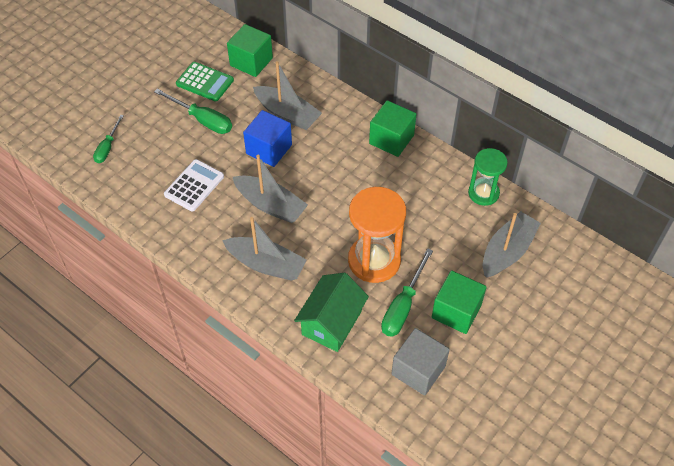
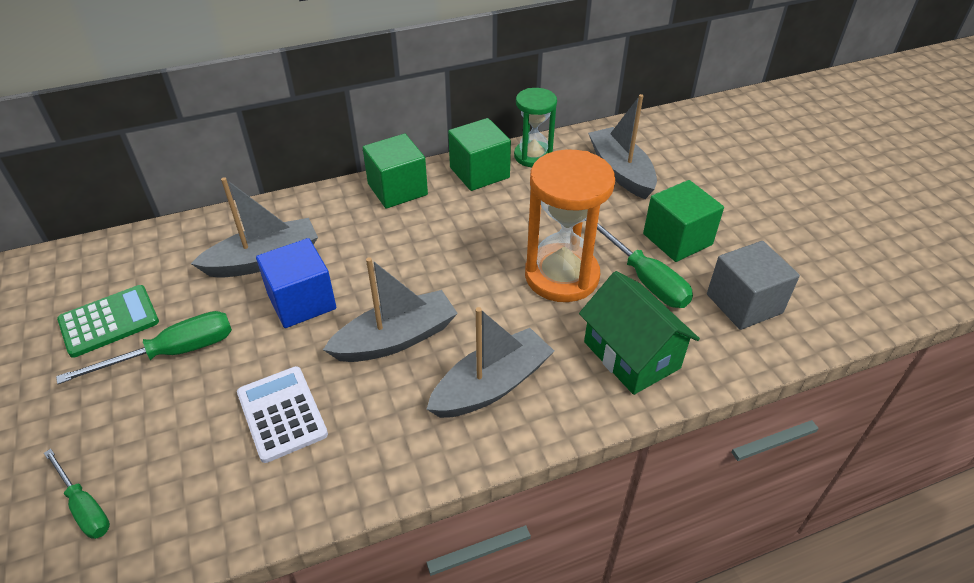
camera: 60 degrees left, 10 degrees down
(251, 62) = (136, 258): green cube -> green cube (479, 173)

